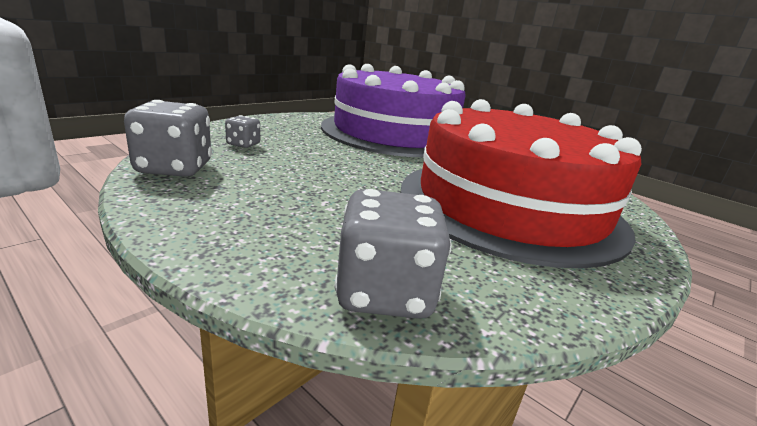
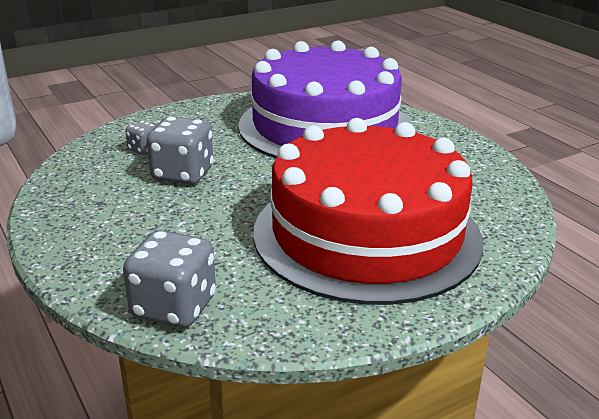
camera: 20 degrees right, 5 degrees up
(174, 168) = (72, 182): grey dice -> grey dice (183, 174)

